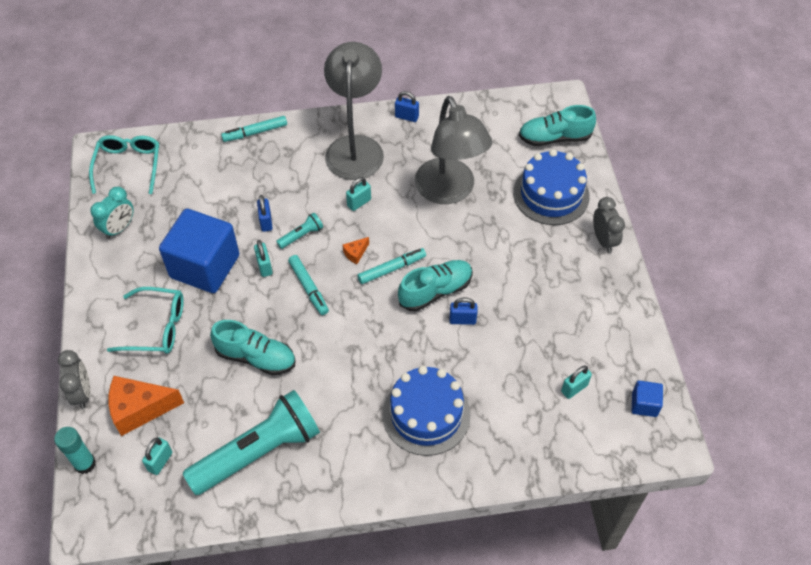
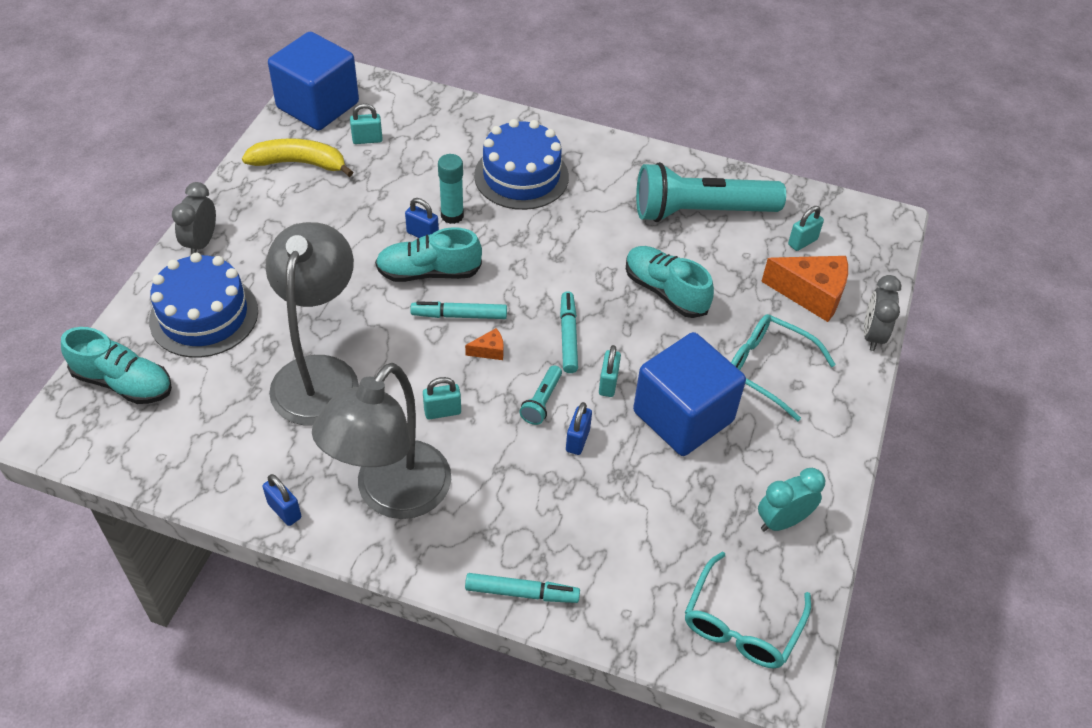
camera: 155 degrees left, 5 degrees down
(85, 464) = (881, 270): turquoise glue stick -> turquoise glue stick (452, 215)
(301, 235) = (542, 401): turquoise flashlight -> turquoise flashlight turned 60 degrees counterclockwise
(603, 338) = (299, 163): none -> yellow banana
(644, 404) = (318, 105): blue cube -> blue cube, size x2.28

